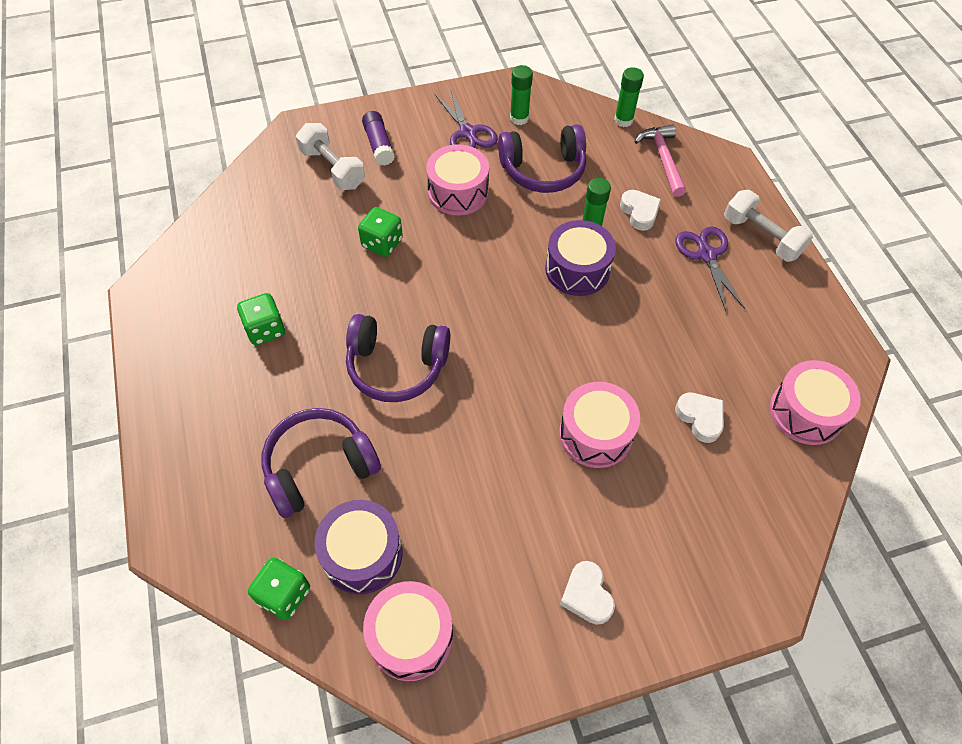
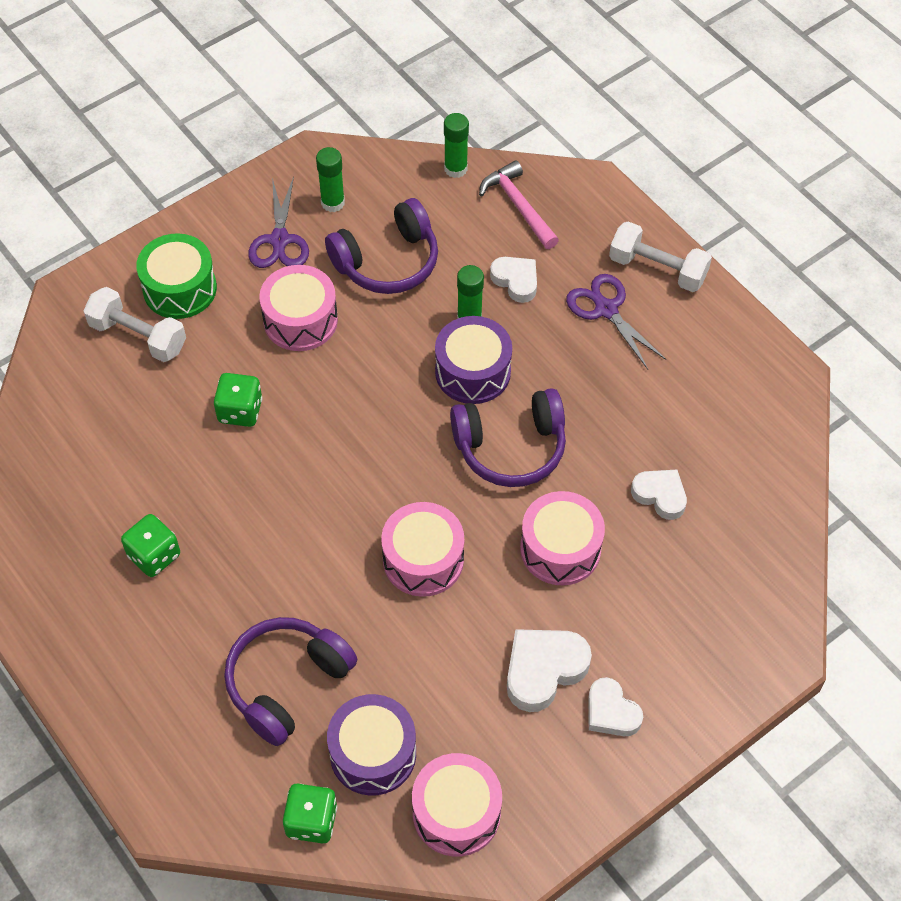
camera: 20 degrees left, 0 degrees up
(379, 145) = (180, 288): purple glue stick -> green drum
(396, 366) = (320, 547): purple headphones -> purple headphones (510, 447)
(468, 132) = (279, 240): purple scissors -> purple scissors turned 45 degrees clockwise
(540, 534) = (543, 670): none -> white heart
(806, 412) = (762, 453): pink drum -> pink drum (423, 559)

